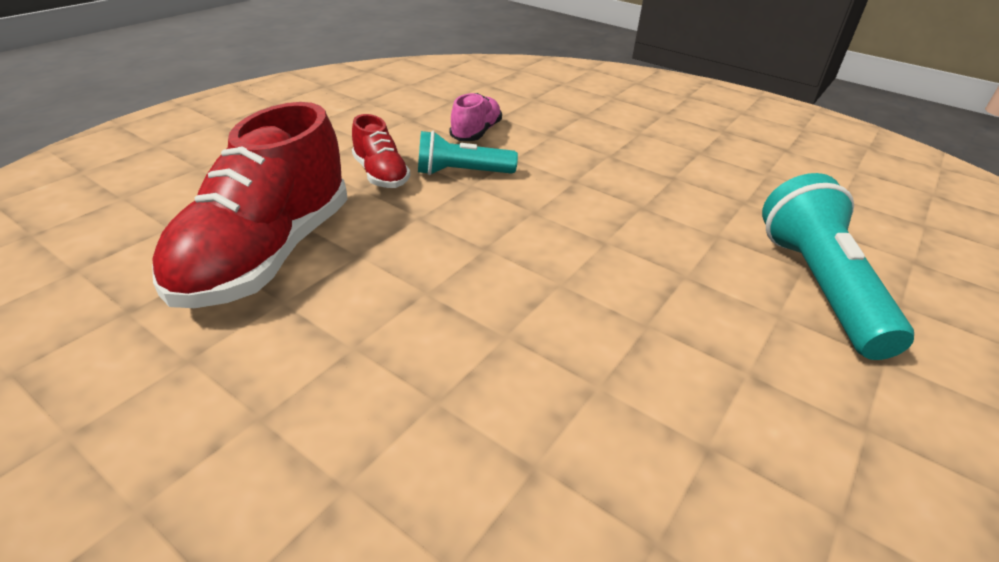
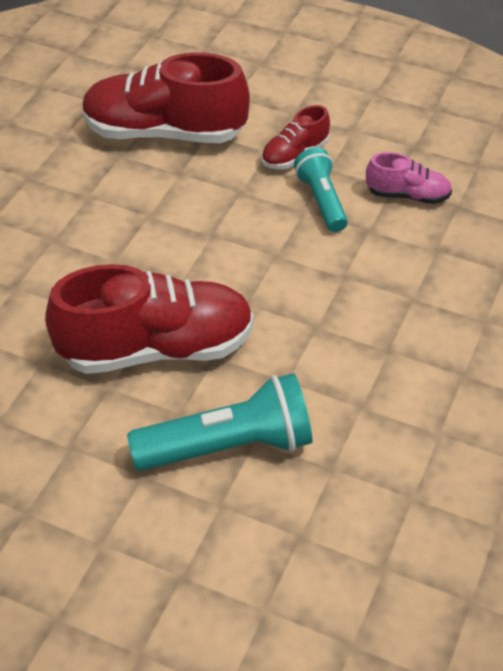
camera: 80 degrees right, 10 degrees up
(676, 319) = (157, 348): none -> red shoe

